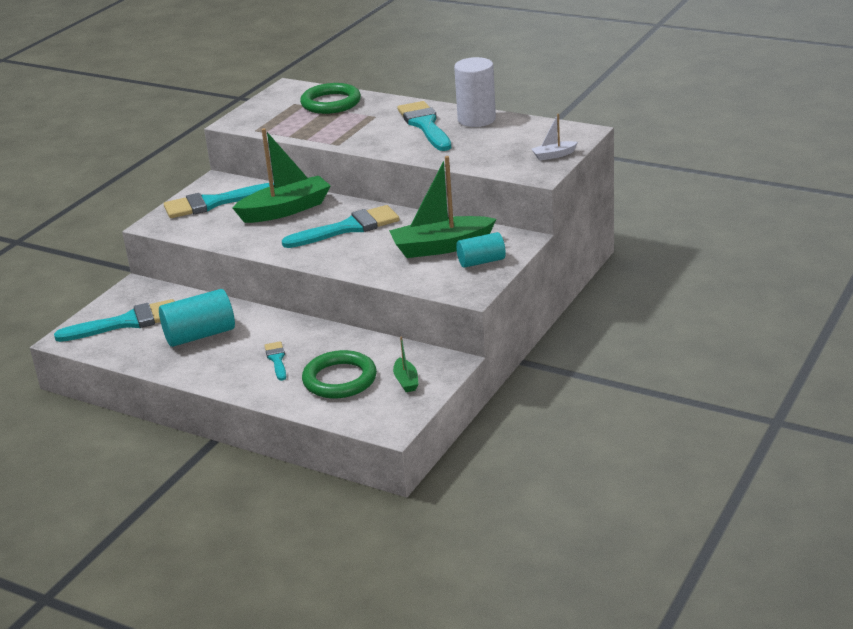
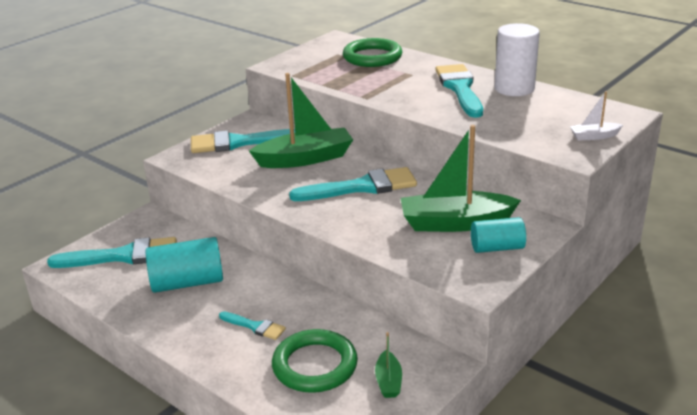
camera: 10 degrees right, 0 degrees up
(277, 359) = (255, 326): turquoise brush -> turquoise brush turned 120 degrees clockwise

